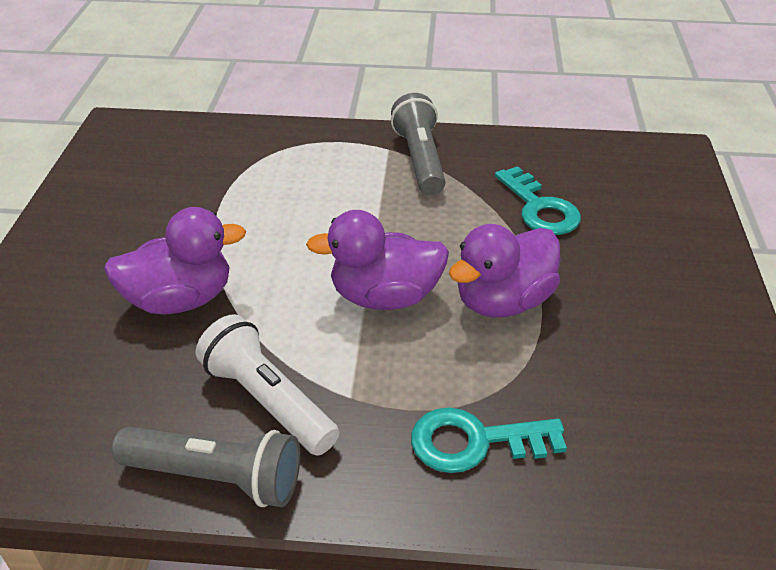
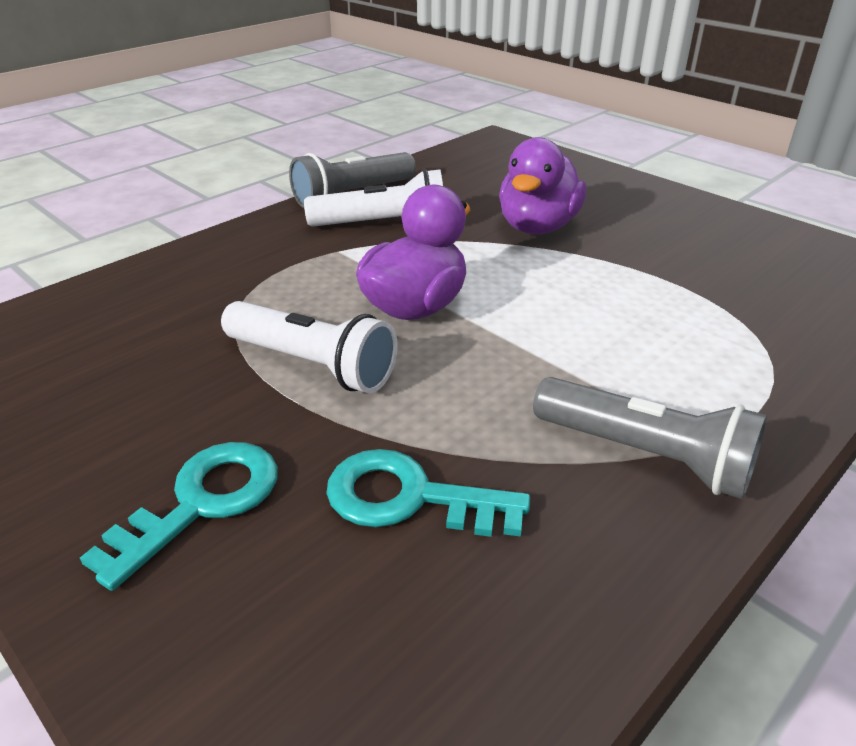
camera: 130 degrees right, 5 degrees down
(475, 441) = (221, 275): turquoise key -> turquoise key (201, 503)
(503, 301) = (312, 365): purple duck -> white flashlight

